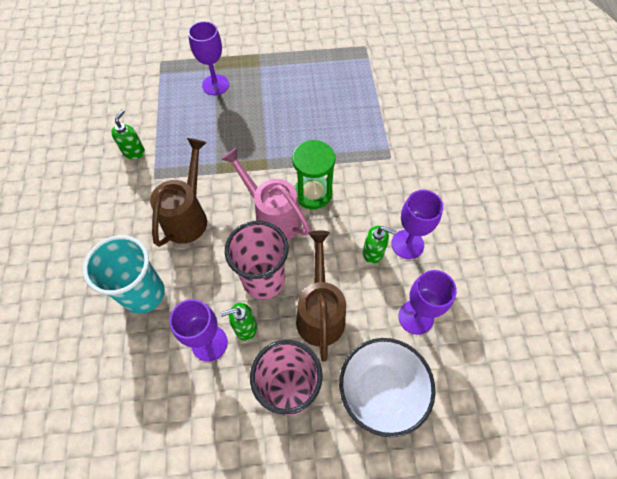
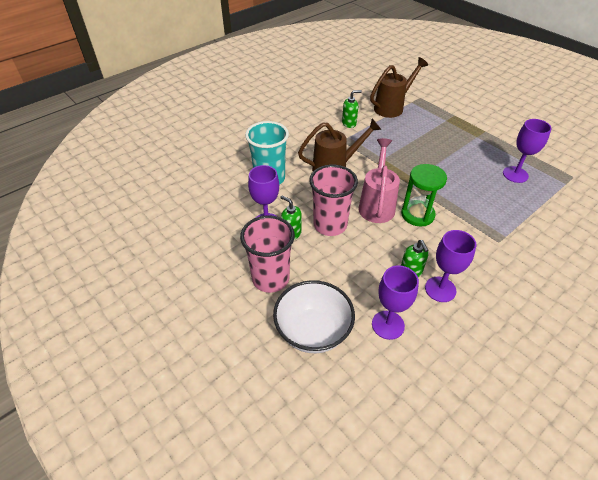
camera: 55 degrees right, 15 degrees down
(215, 85) = (435, 127): purple goblet -> purple goblet (515, 174)
(320, 313) = (336, 266): brown watering can -> brown watering can (392, 107)

